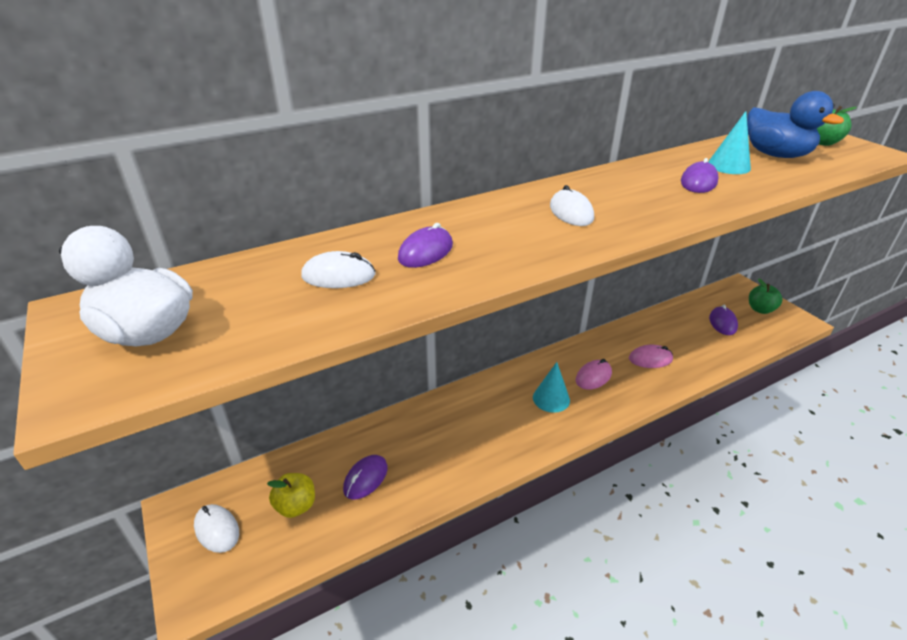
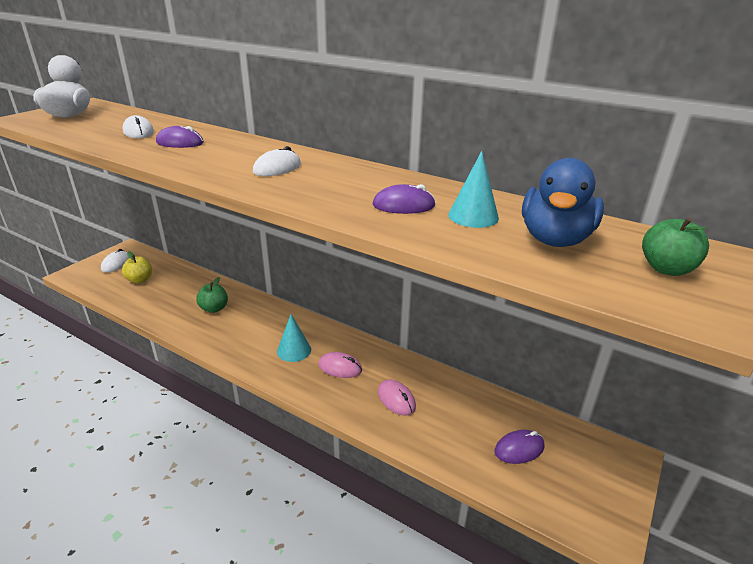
camera: 60 degrees right, 5 degrees down
(365, 478) = (170, 295): purple mouse -> none
(760, 309) = (590, 484): green apple -> green apple (214, 308)

